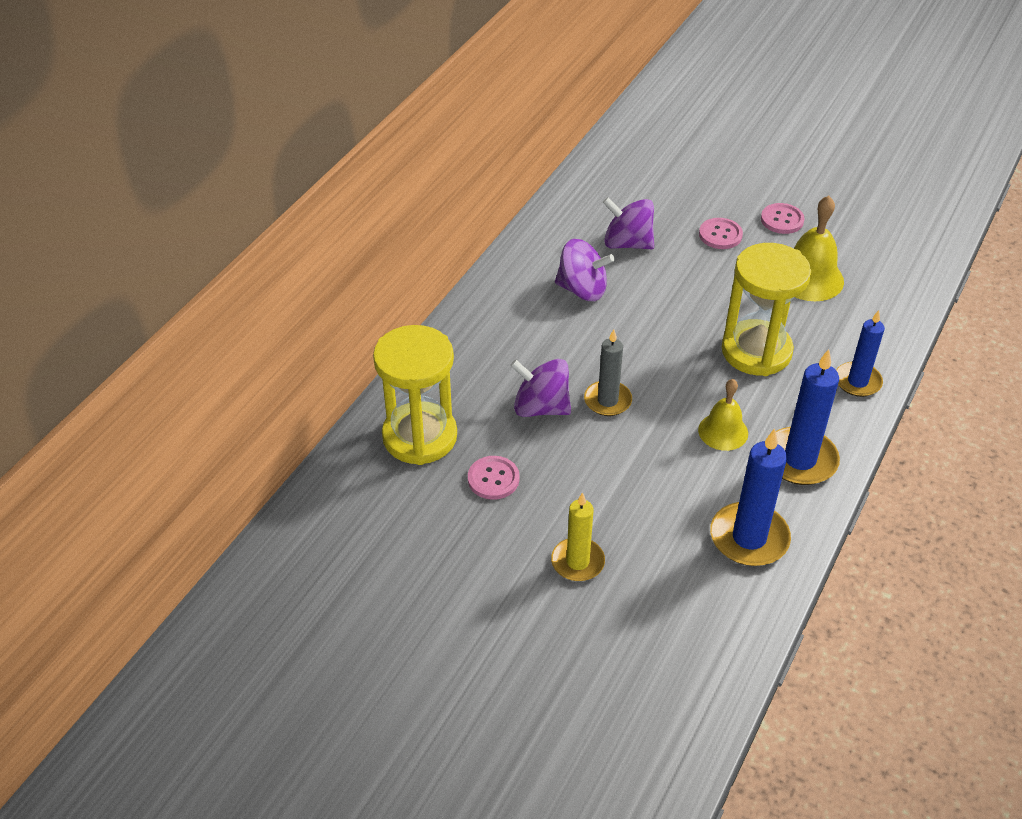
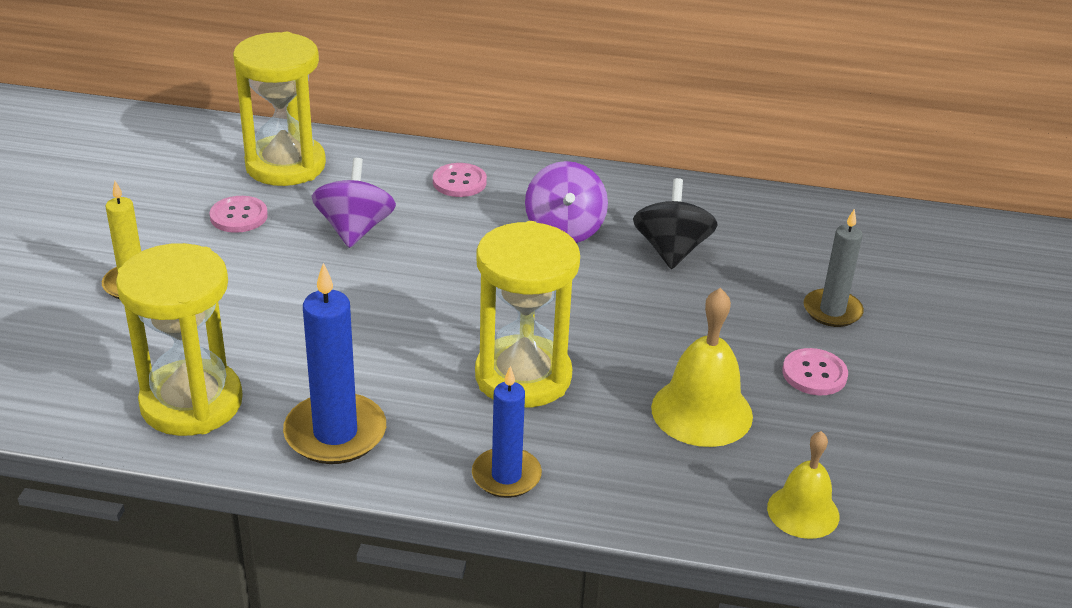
camera: 70 degrees right, 10 degrees down
(607, 400) = (383, 272): grey candle -> grey candle (832, 311)
(627, 243) = (671, 250): purple spinning top -> black spinning top
(720, 235) = (741, 322): pink button -> pink button (459, 182)
(723, 431) = (364, 364): yellow bell -> yellow bell (803, 511)
(749, 538) = (191, 403): blue candle -> yellow hourglass

